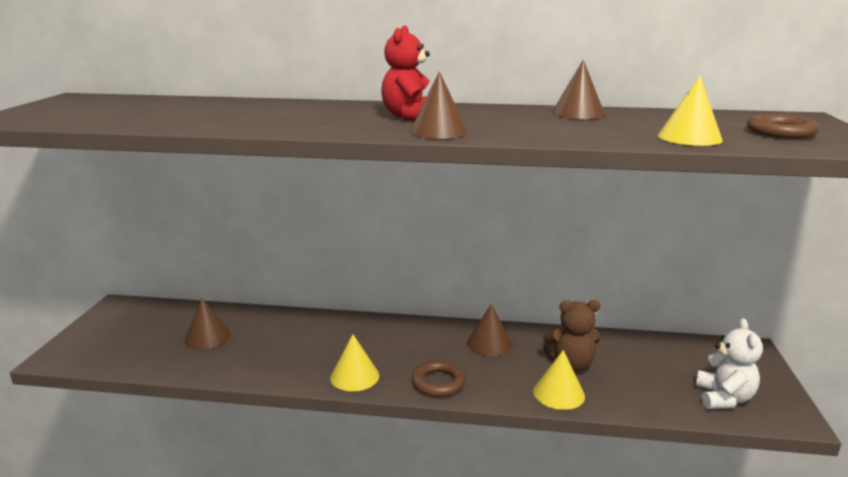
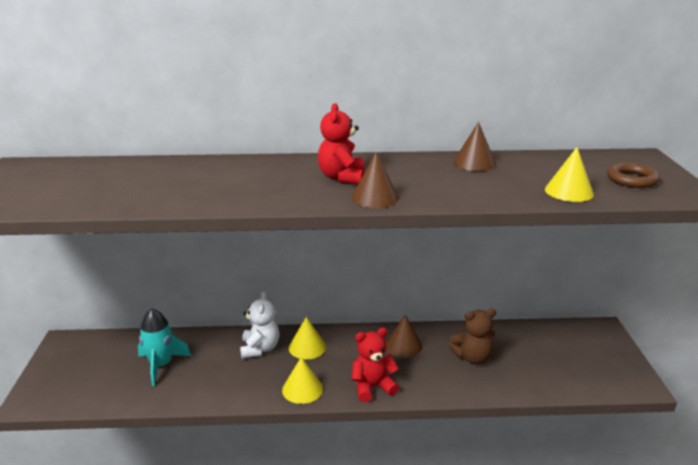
camera: 10 degrees left, 5 degrees up
(207, 337) = (161, 365): brown cone -> turquoise rocket
(438, 383) = (372, 387): brown ring -> red teddy bear
(558, 393) = (469, 385): yellow cone -> yellow cone (307, 347)
(724, 398) = (591, 374): white teddy bear -> white teddy bear (260, 349)

